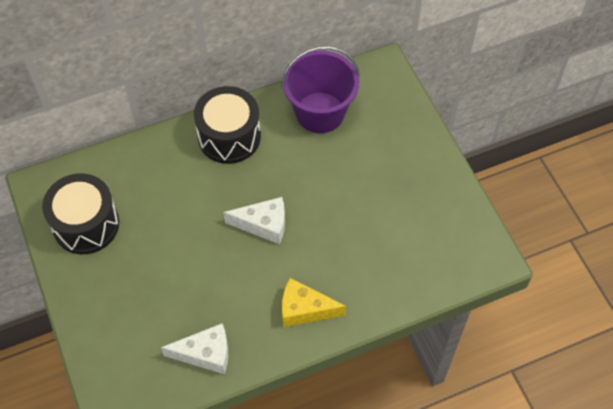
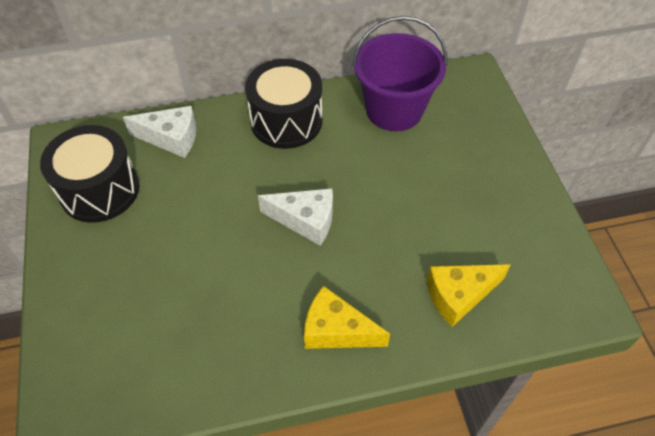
camera: 10 degrees right, 5 degrees down
(205, 354) = (198, 367): white cheese -> white cheese (171, 138)
(393, 267) = (459, 295): none -> yellow cheese

